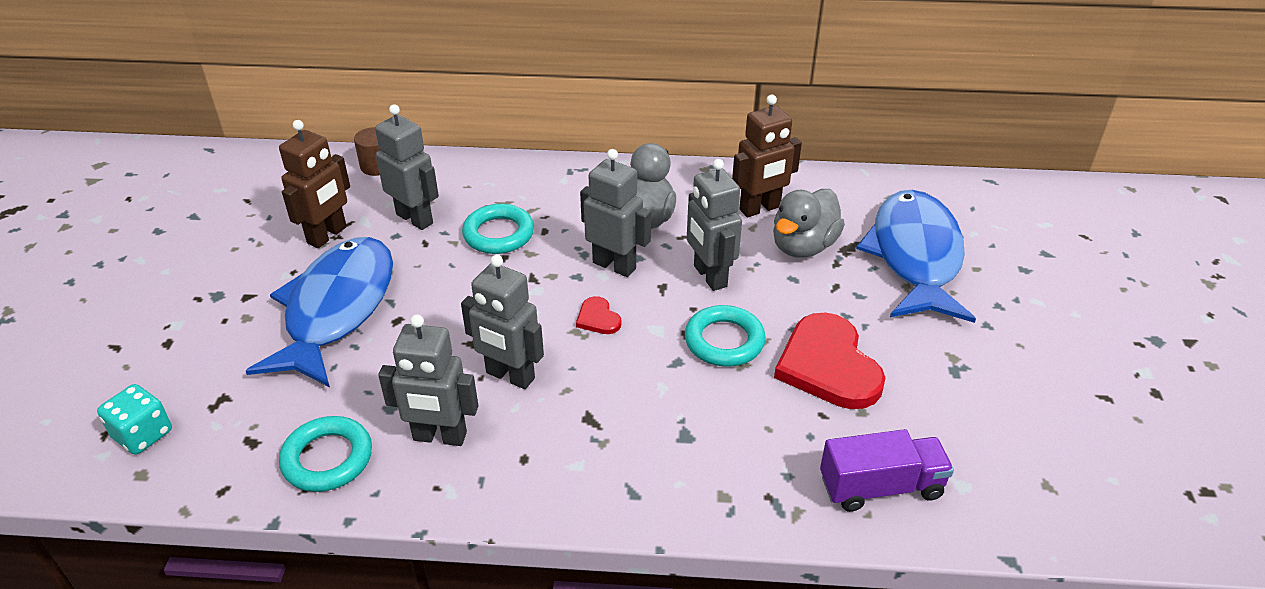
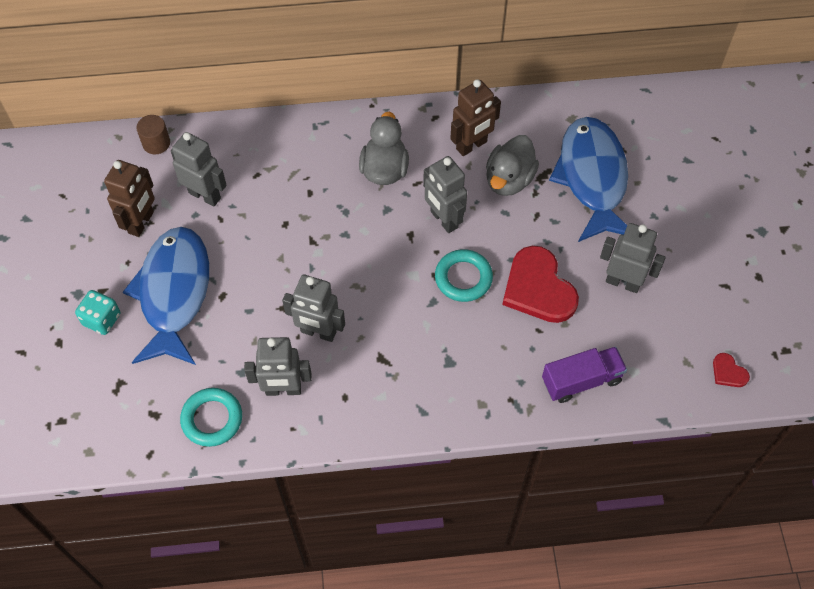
camera: 10 degrees left, 20 degrees up
(143, 434) = (76, 421): turquoise dice -> turquoise dice (102, 319)
(498, 234) = (275, 201): turquoise ring -> none
(598, 318) = (369, 271): red heart -> red heart (728, 372)
(614, 265) = (371, 219): grey robot -> grey robot (623, 282)

